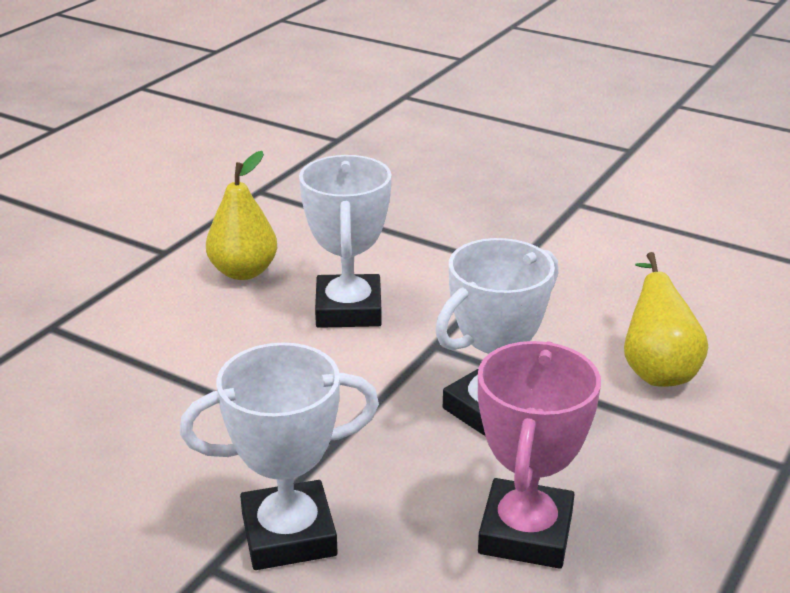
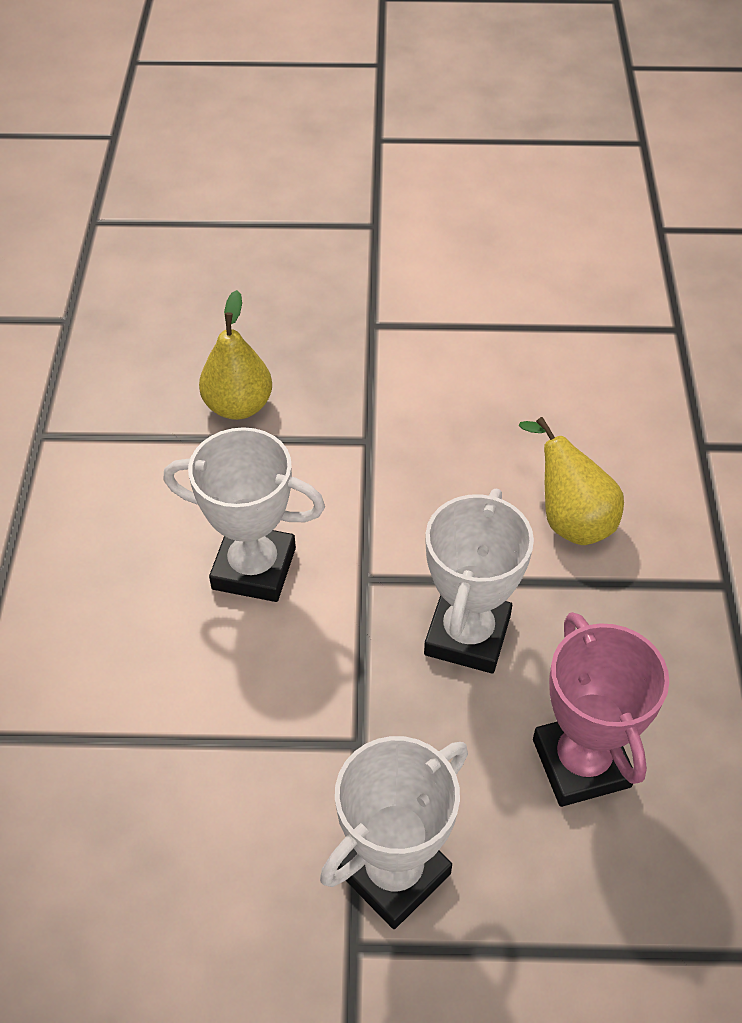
camera: 30 degrees left, 20 degrees up
(243, 271) = (111, 563): yellow pear -> yellow pear (238, 406)
(348, 309) = (254, 568): white trophy -> white trophy turned 45 degrees counterclockwise

